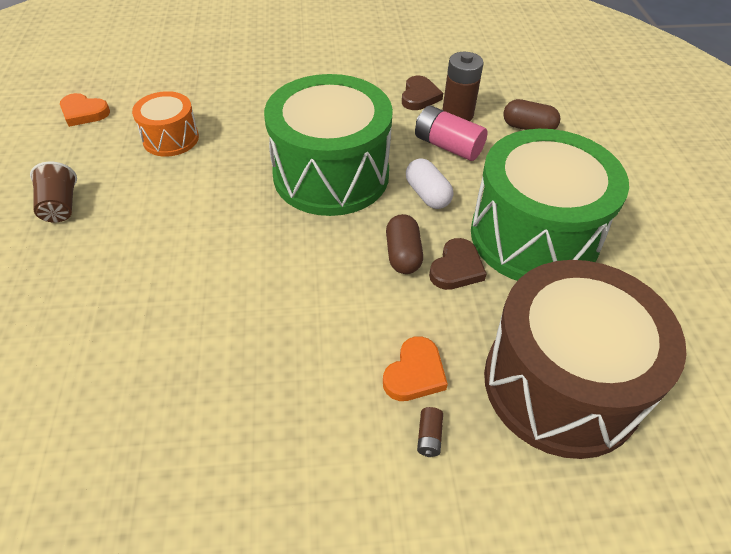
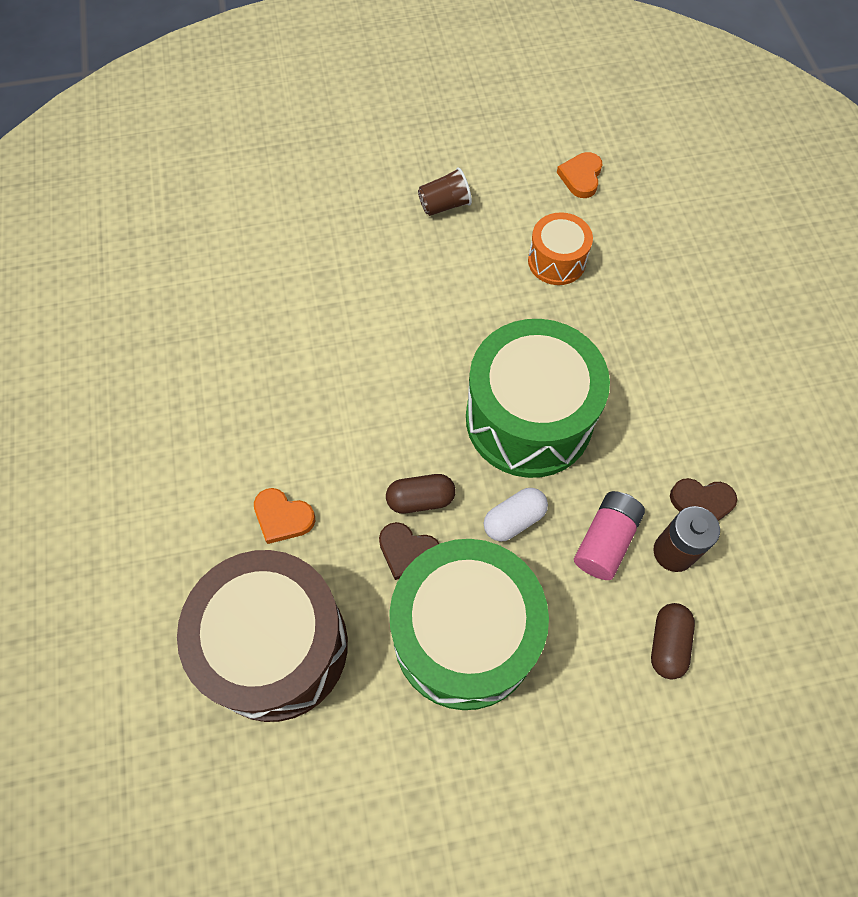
camera: 85 degrees right, 15 degrees up
(429, 437) = (223, 531): brown battery -> none

